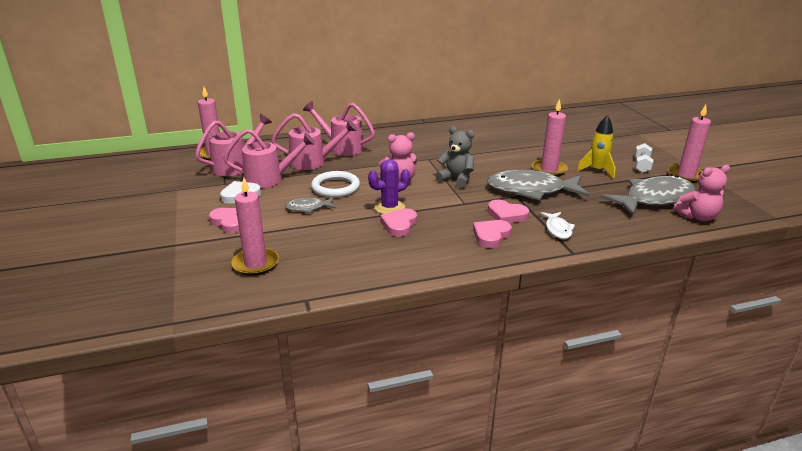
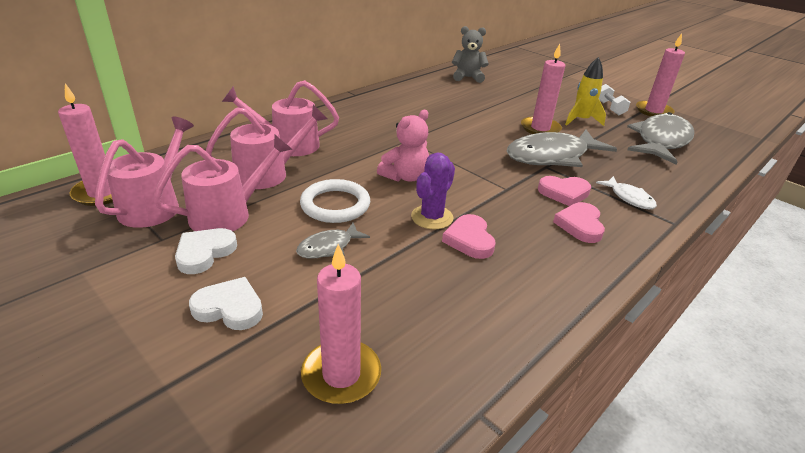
camera: 30 degrees left, 5 degrees up
(230, 222) = (229, 308): pink heart -> white heart
(456, 179) = (465, 160): grey teddy bear -> grey teddy bear (467, 77)
(697, 217) = (714, 152): pink teddy bear -> none

